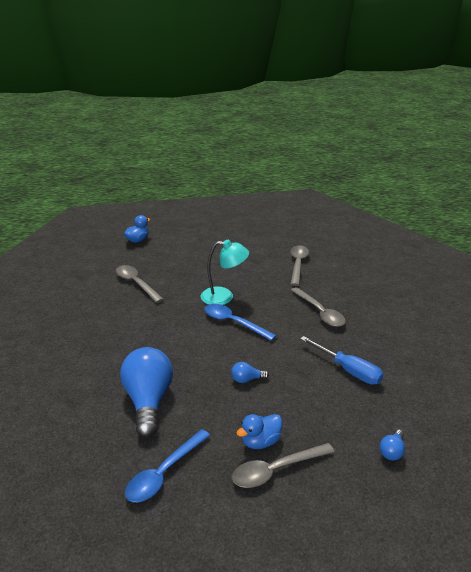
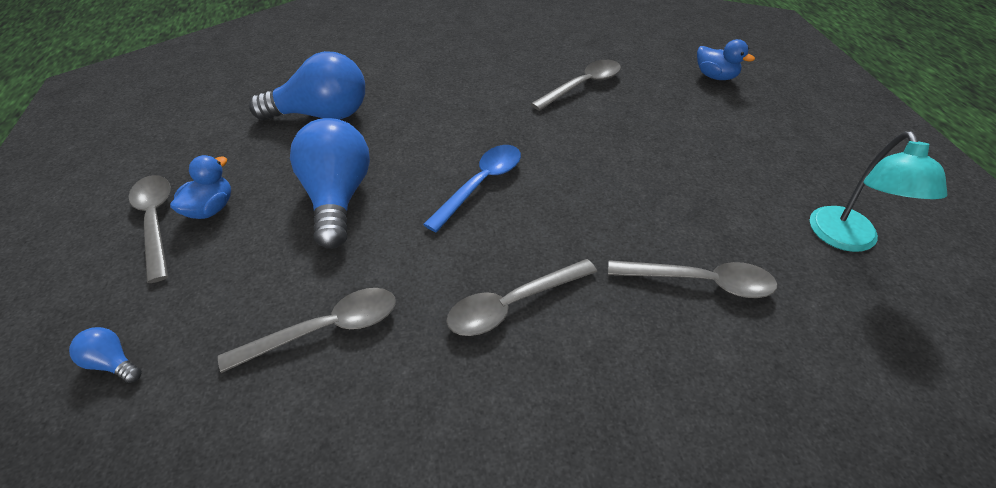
camera: 90 degrees right, 15 degrees up
(164, 473) = (204, 133): blue spoon -> none
(224, 297) = (556, 173): turquoise lamp -> turquoise lamp (847, 239)
(247, 379) = (337, 198): blue light bulb -> blue light bulb, size x2.36
(260, 442) = (211, 209): blue duck -> blue duck turned 60 degrees clockwise
(348, 370) = (326, 329): blue screwdriver -> grey spoon

